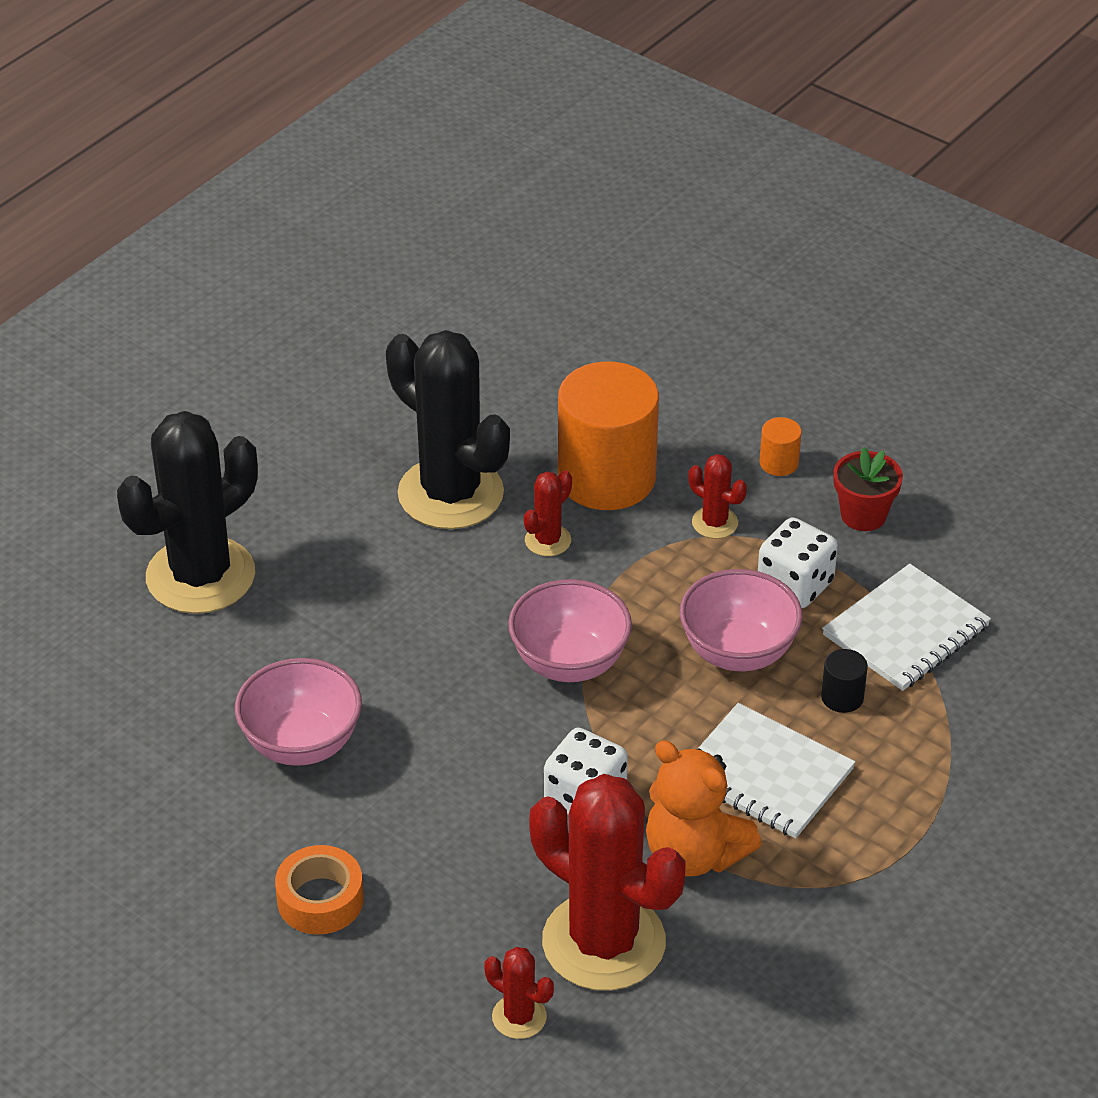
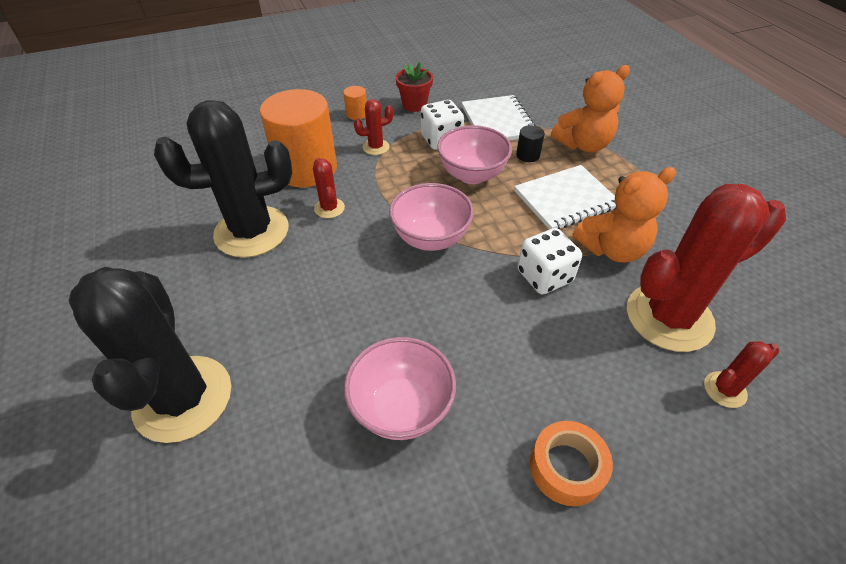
camera: 60 degrees left, 5 degrees up
(930, 755) = (583, 145): none -> orange teddy bear

